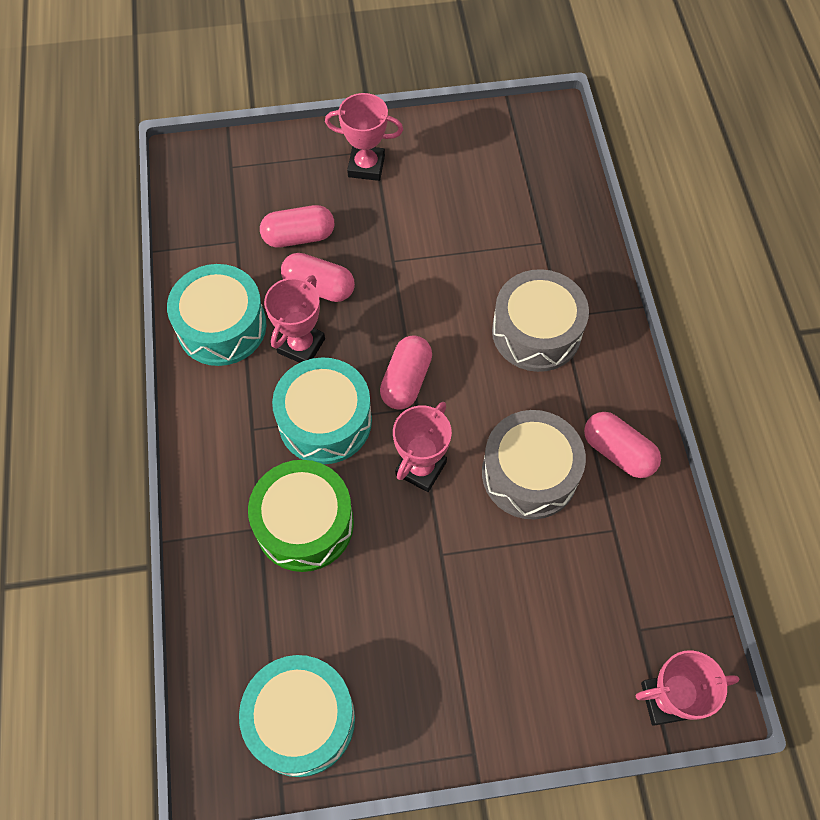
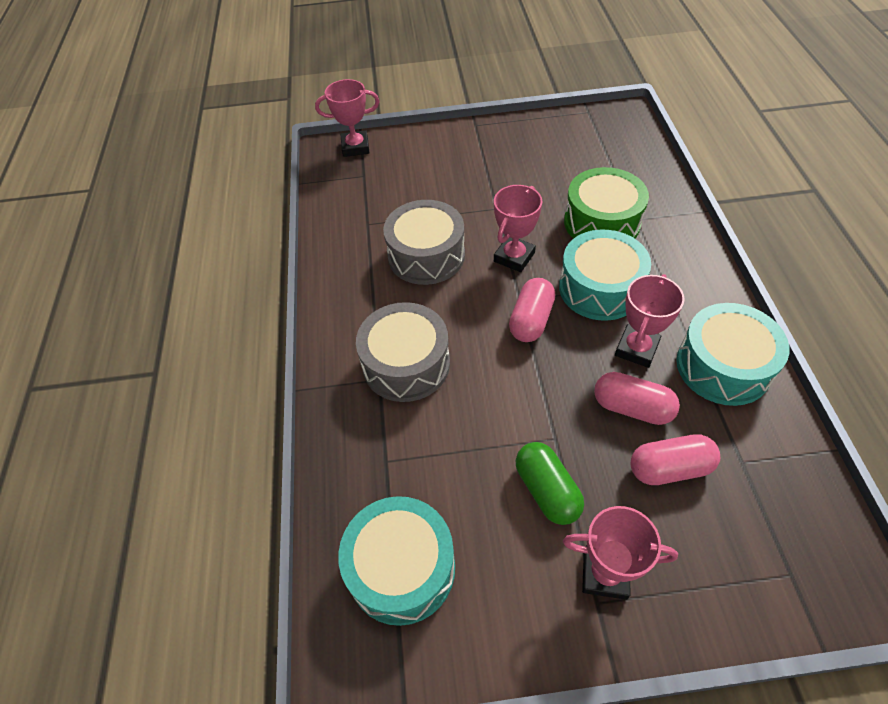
camera: 175 degrees left, 10 degrees down
(301, 719) = (582, 134): turquoise drum -> turquoise drum (401, 568)
(404, 220) = (547, 490): none -> green capsule
(618, 452) = (352, 270): pink capsule -> none

